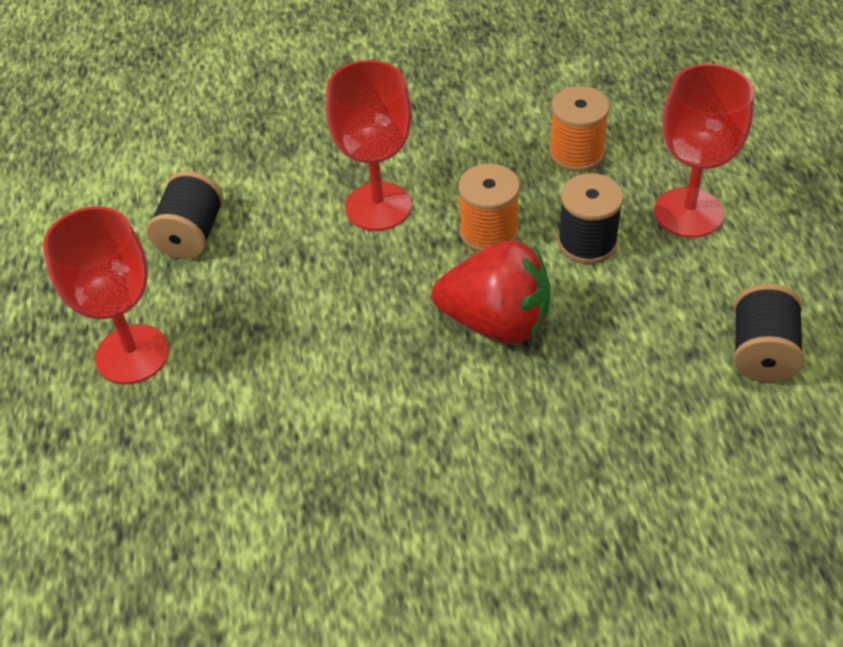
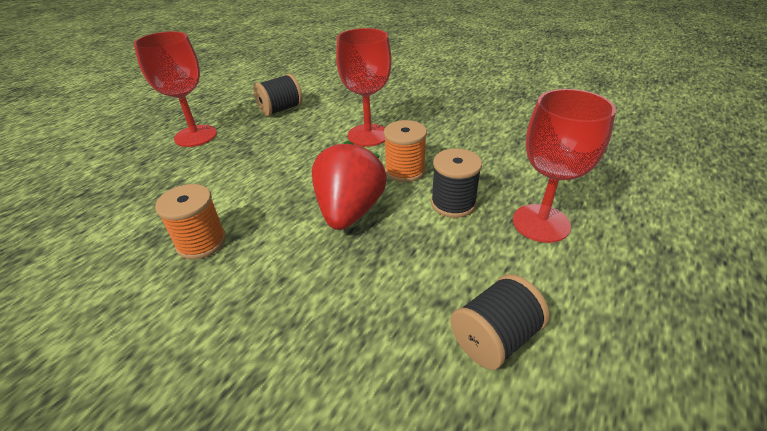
camera: 40 degrees right, 10 degrees down
(496, 322) = (349, 211): red strawberry -> red strawberry turned 135 degrees counterclockwise
(576, 153) = (503, 161): orange spool -> orange spool (201, 242)

